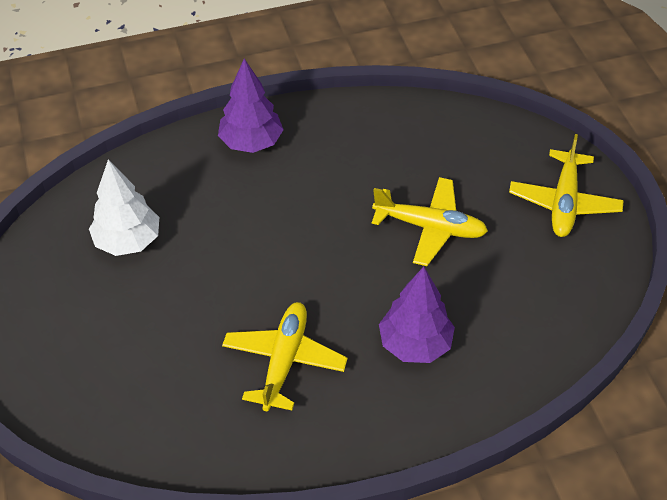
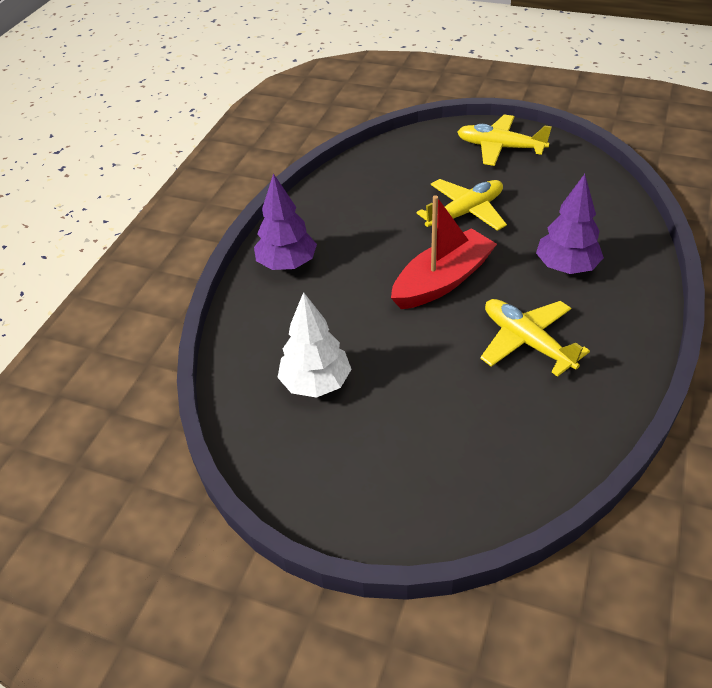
camera: 50 degrees left, 5 degrees down
(317, 259) = (442, 281): none -> red boat
(564, 202) = (500, 147): yellow plane -> yellow plane turned 150 degrees clockwise

